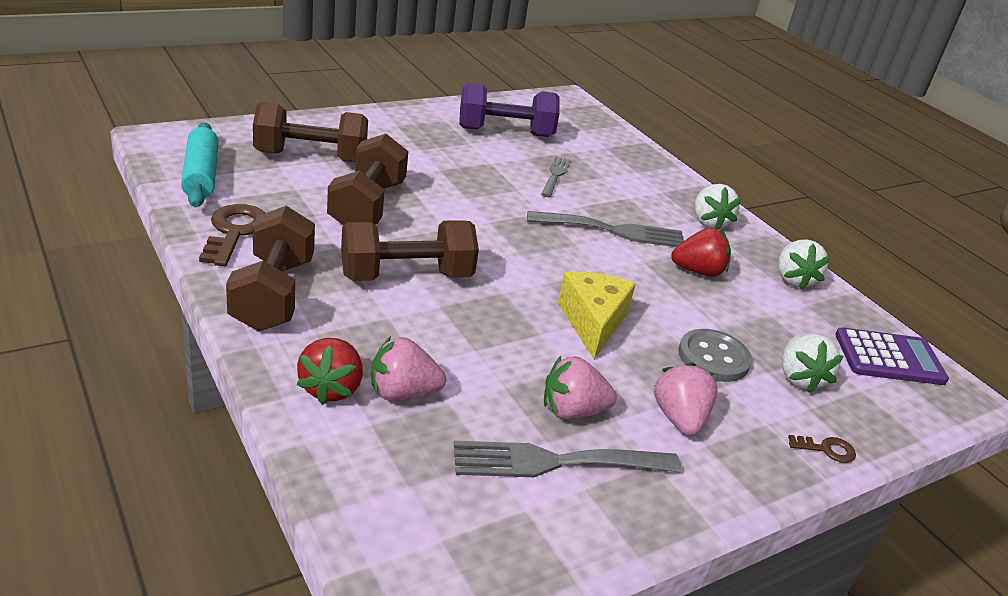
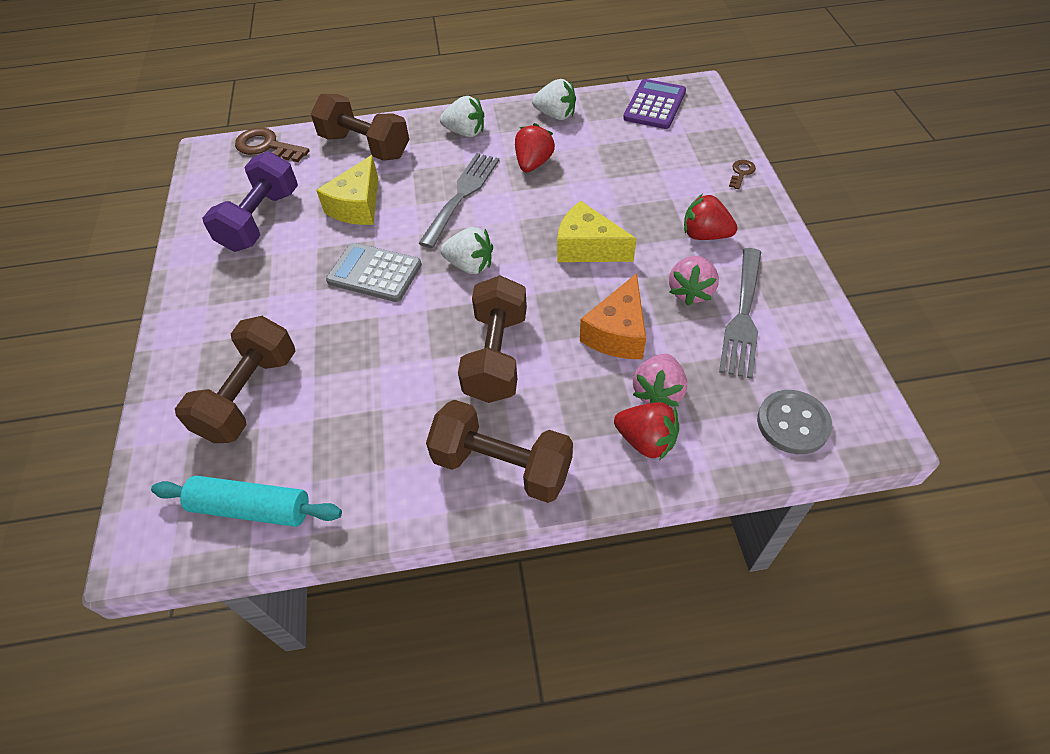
camera: 60 degrees left, 20 degrees up
(234, 232) = (383, 487): brown key -> brown key (267, 146)
(367, 206) = (367, 362): brown dumbbell -> brown dumbbell (365, 146)
(476, 195) = (374, 273): none -> grey calculator
(476, 356) = (617, 333): none -> orange cheese
(555, 175) = (357, 206): grey fork -> yellow cheese
(679, 419) = (704, 235): pink strawberry -> red strawberry
(713, 358) = (641, 193): grey button -> grey button (793, 423)
(799, 378) = (669, 157): white strawberry -> white strawberry (470, 265)

